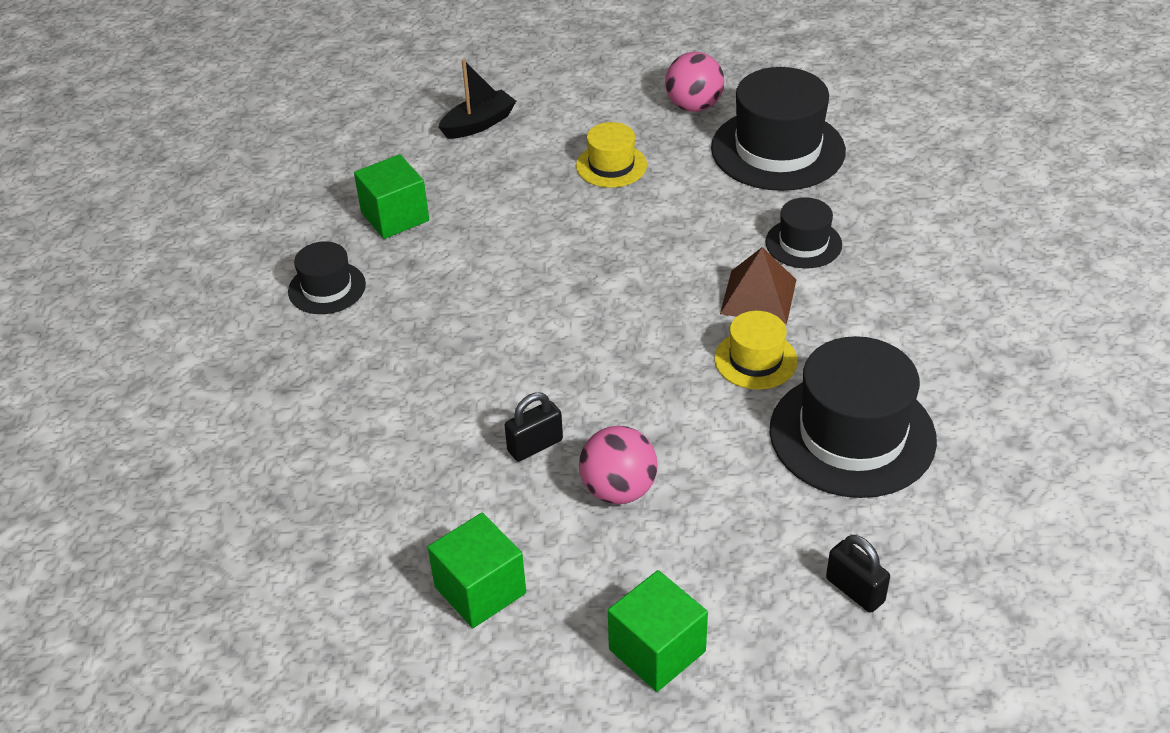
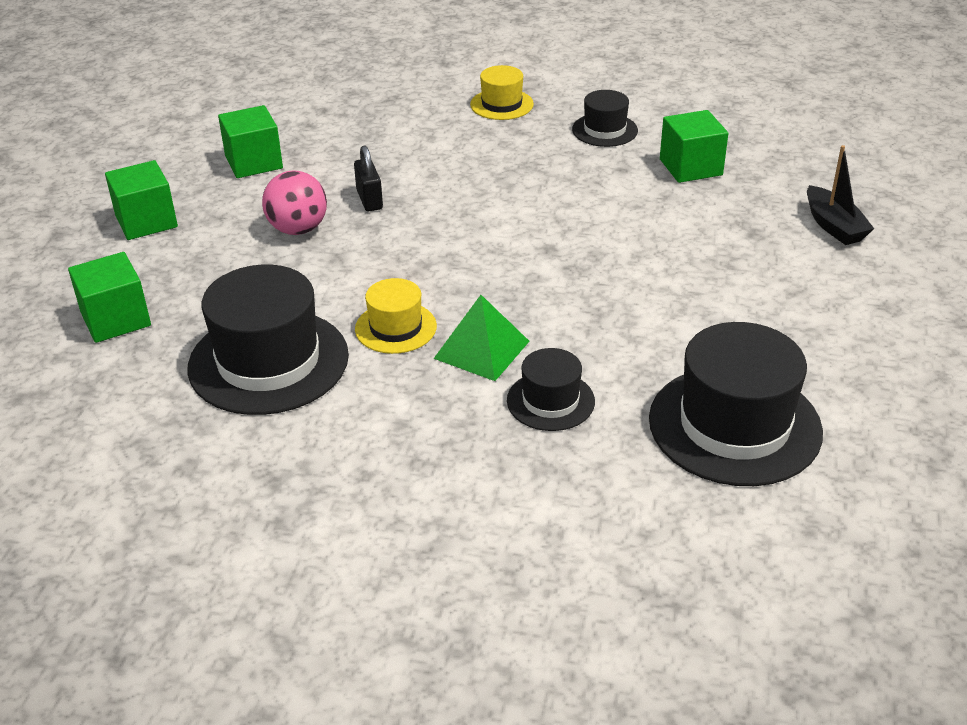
camera: 105 degrees right, 5 degrees down
(611, 165) = (736, 297): yellow hat -> yellow hat (501, 104)
(694, 106) = (843, 378): pink ball -> none
(758, 296) = (481, 349): brown pyramid -> green pyramid
(855, 590) = (116, 319): black padlock -> green cube

